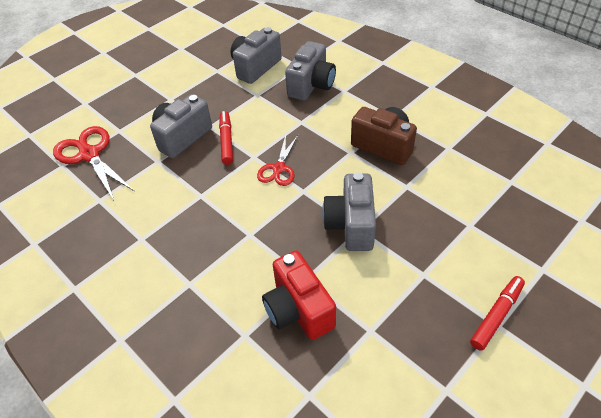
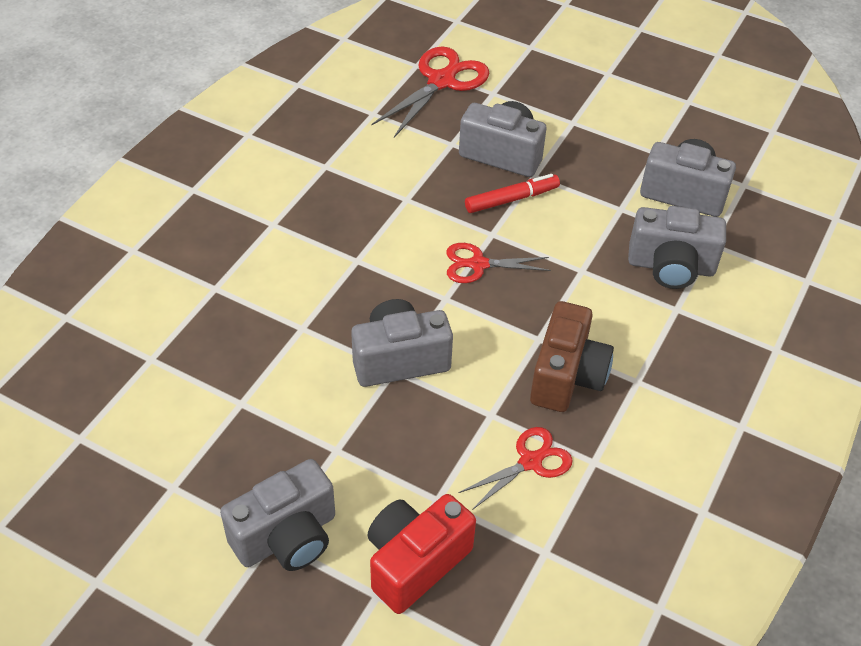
camera: 70 degrees right, 0 degrees up
(298, 310) = (257, 329): red camera -> red camera (415, 562)
(446, 175) = (530, 462): none -> red scissors
(496, 315) = (287, 537): red marker -> grey camera

